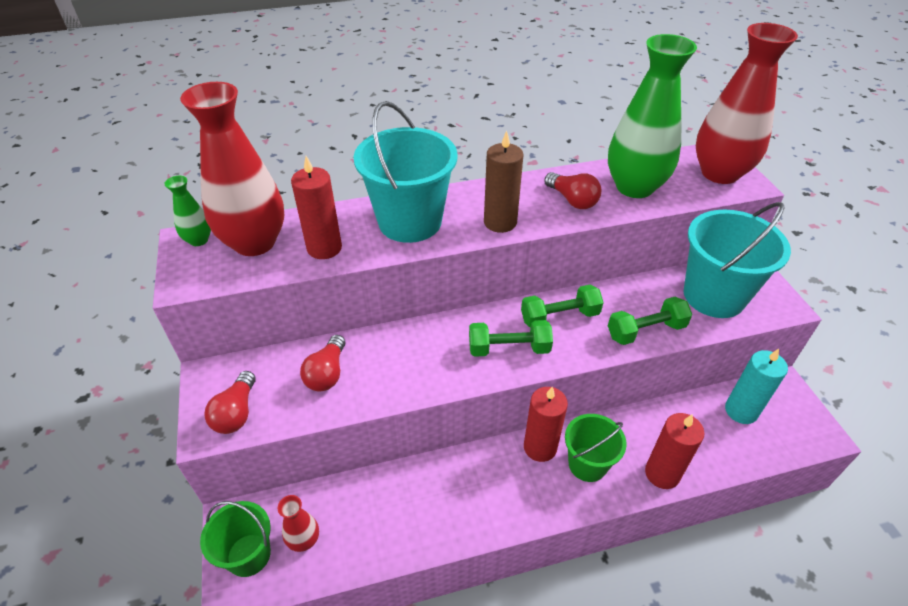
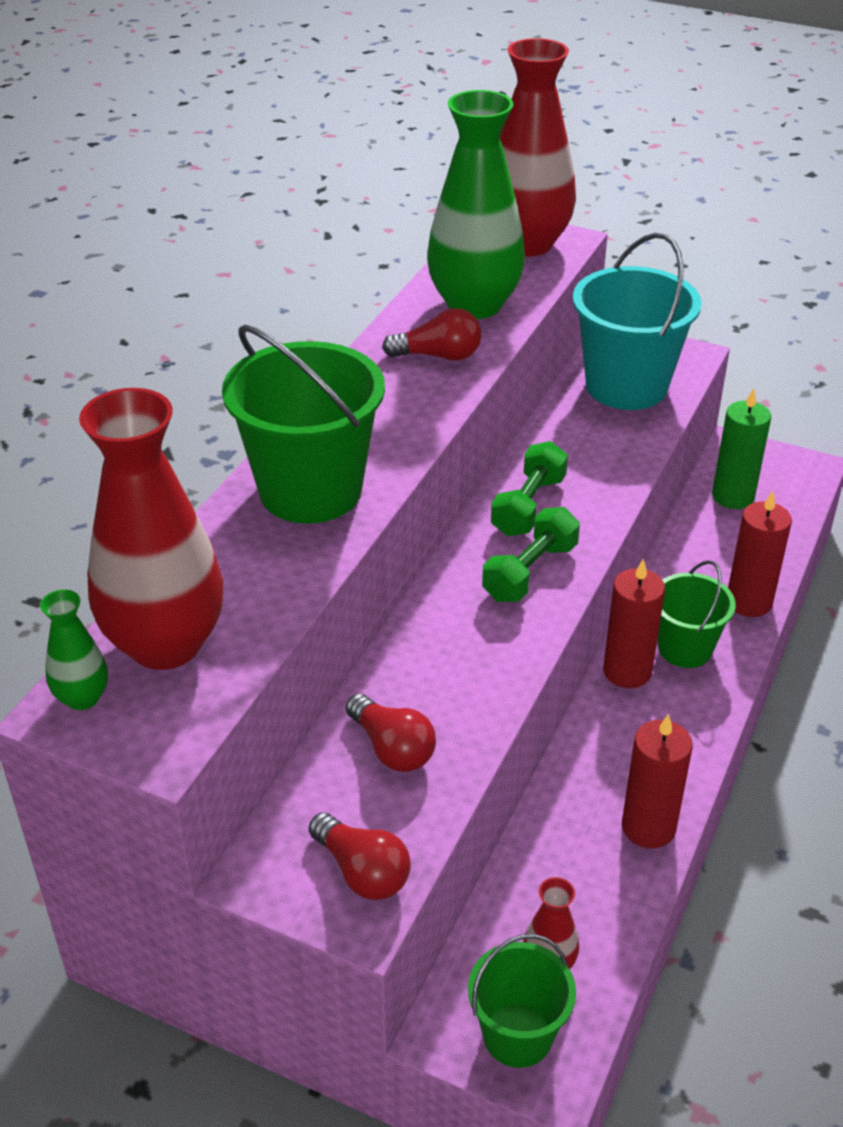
camera: 50 degrees left, 5 degrees down
(324, 248) = (265, 585): red candle -> red candle (648, 827)
(410, 222) = (310, 490): turquoise bucket -> green bucket
(500, 222) = (406, 425): brown candle -> none
(646, 331) = (619, 460): green dumbbell -> none
(741, 411) = (733, 496): turquoise candle -> green candle

